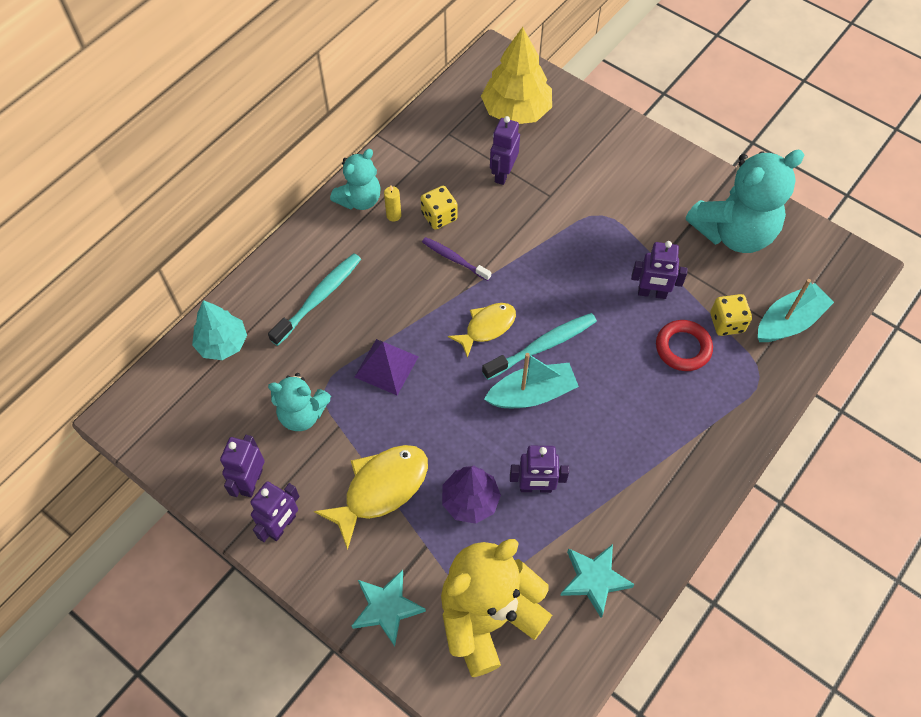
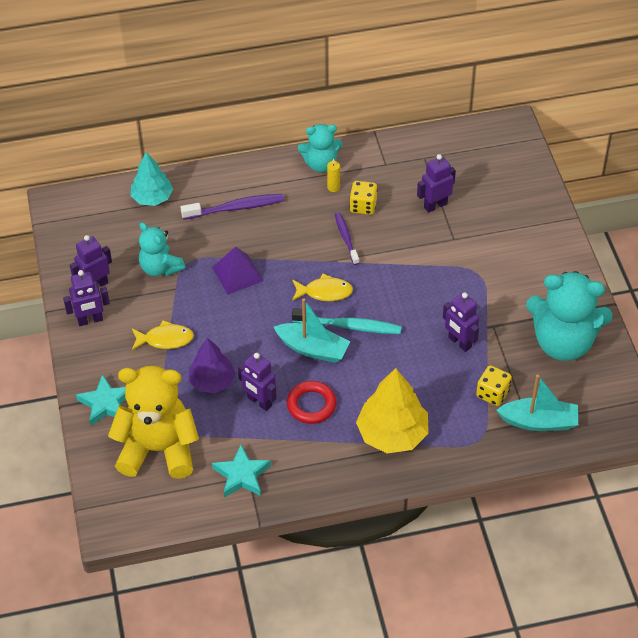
camera: 40 degrees right, 10 degrees down
(319, 298) = (236, 208): turquoise toothbrush -> purple toothbrush
(381, 489) = (165, 339): yellow fish -> yellow fish, size x0.65
(516, 111) = (488, 170): yellow tree -> yellow tree (392, 434)
(683, 348) = (444, 388): red ring -> red ring (311, 405)

